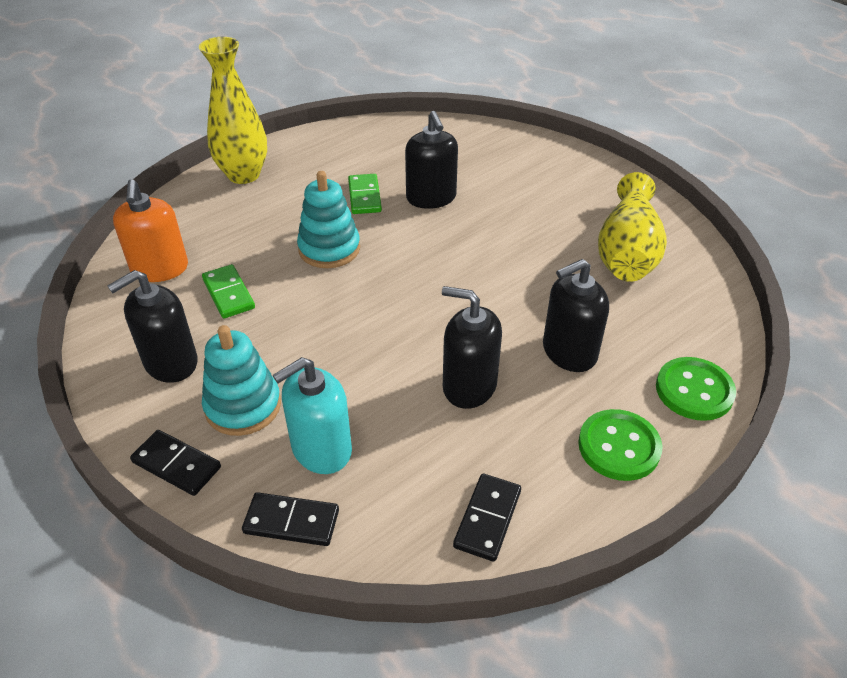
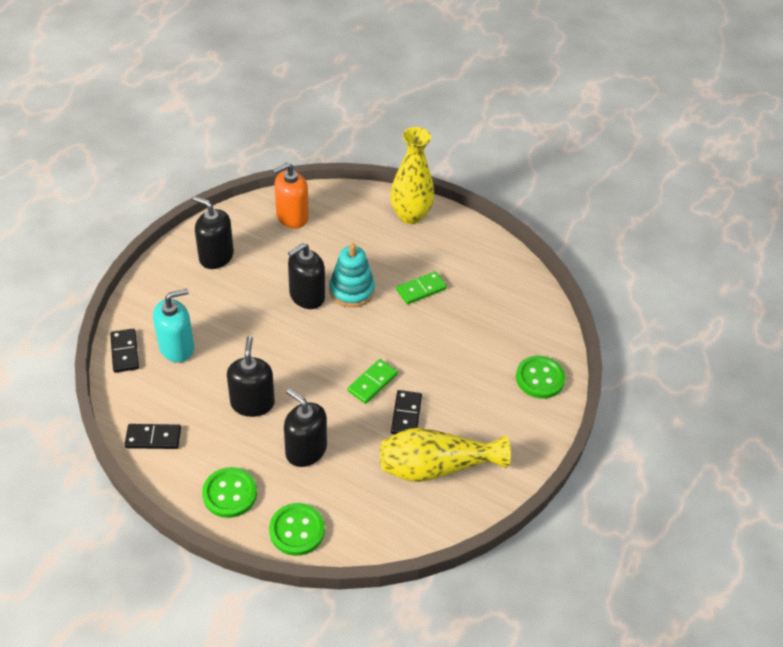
camera: 65 degrees right, 5 degrees up
(176, 465) = (145, 290): black domino -> black domino (406, 415)
(228, 294) = (284, 257): green domino -> green domino (372, 382)
(243, 406) = (195, 301): turquoise stacking toy -> none
(321, 449) = (177, 347): turquoise soap dispenser -> turquoise soap dispenser turned 120 degrees clockwise
(431, 198) = (440, 328): black soap dispenser -> black soap dispenser (307, 296)
(534, 154) = (540, 378): none -> green button

